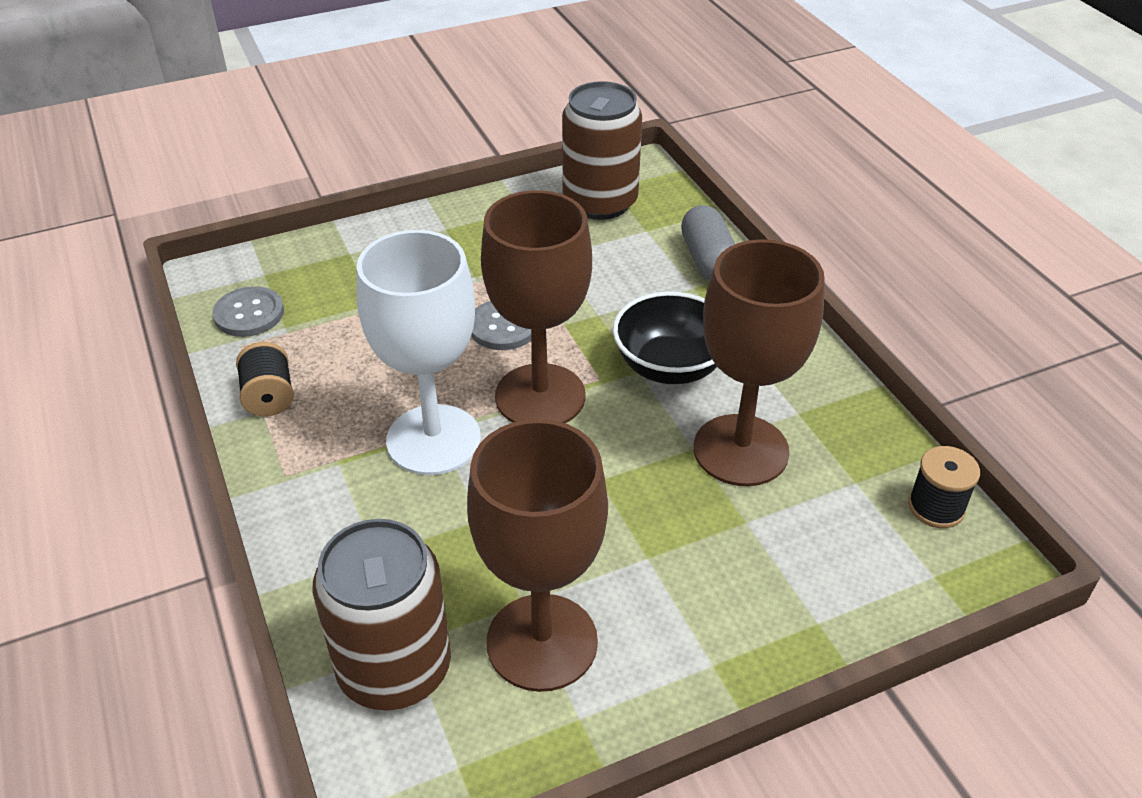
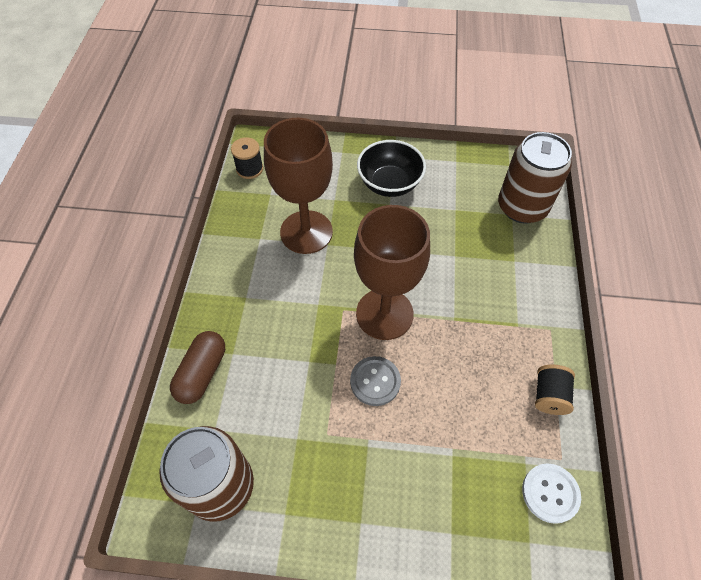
camera: 150 degrees left, 15 degrees up
(249, 314) = (550, 493): grey button -> white button
(433, 440) = (459, 313): white goblet -> none
(542, 642) = (456, 191): brown goblet -> none
(670, 366) = (298, 298): black bowl -> black bowl (389, 184)
(708, 260) = (202, 373): grey capsule -> brown capsule

